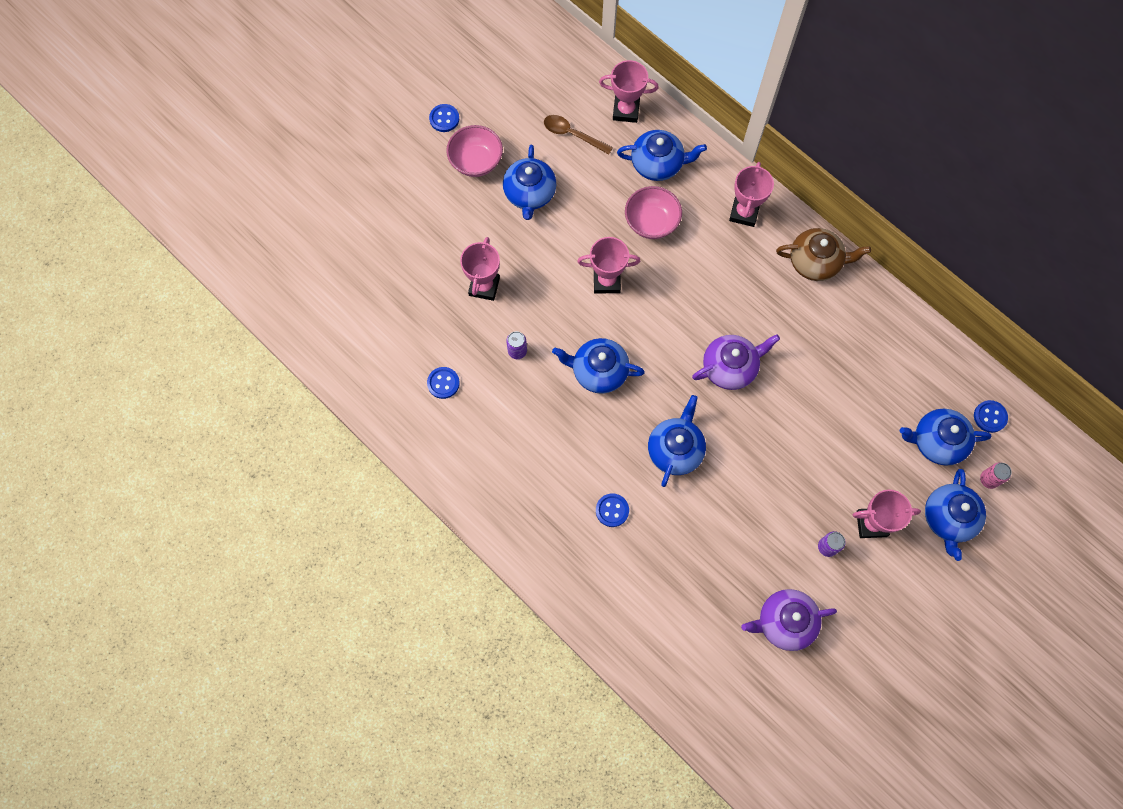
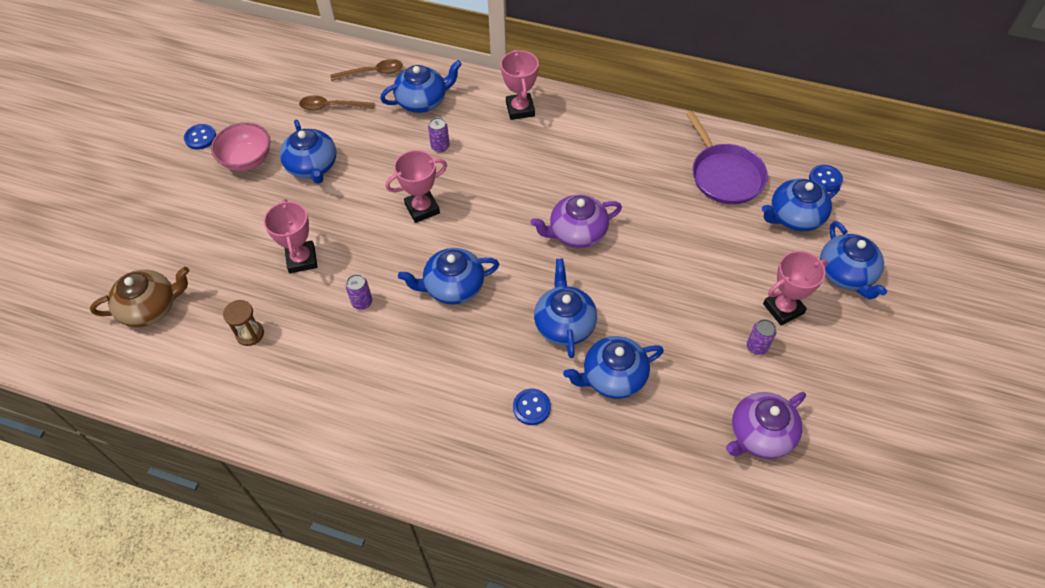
camera: 25 degrees left, 15 degrees down
(416, 339) = (250, 334): none -> brown hourglass
(443, 383) = (297, 363): blue button -> none
(626, 111) = (373, 73): pink trophy -> brown spoon
(651, 222) = (440, 146): pink bowl -> purple can
(691, 516) = (613, 377): none -> blue teapot
(730, 367) = (576, 232): purple teapot -> purple teapot turned 150 degrees counterclockwise
(815, 262) = (604, 122): brown teapot -> brown teapot (150, 308)
(897, 370) = (725, 175): none -> purple pan
(989, 479) = (858, 228): pink can -> none

